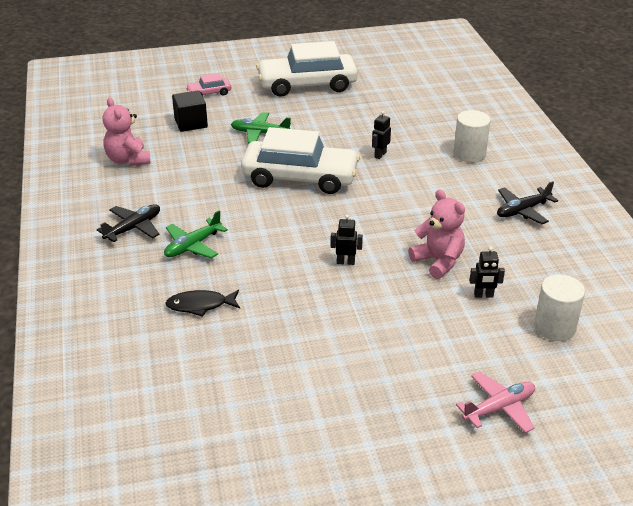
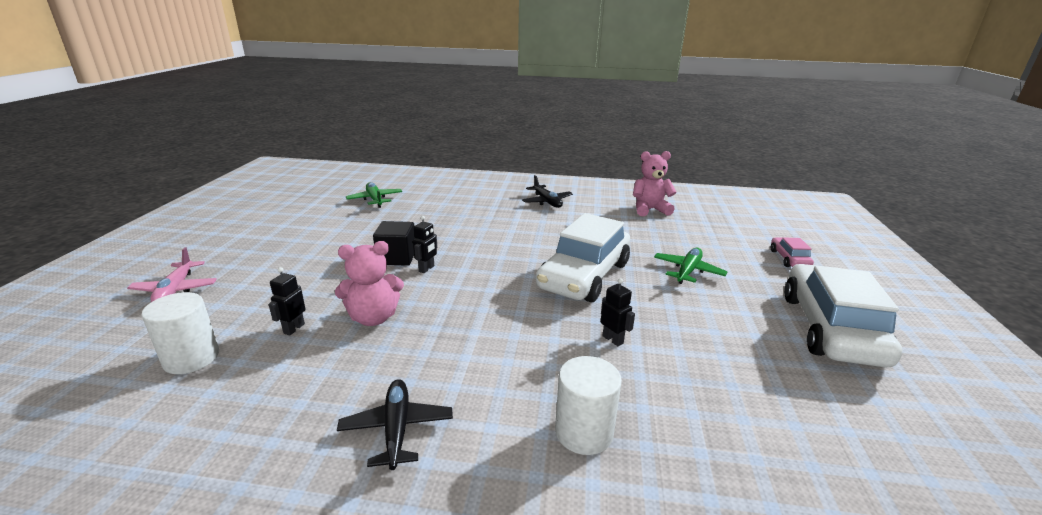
camera: 110 degrees right, 10 degrees down
(191, 123) = (715, 241): black cube -> black cube (397, 257)
(193, 246) = (508, 216): green plane -> green plane (375, 200)
(200, 305) = (436, 210): black fish -> none

